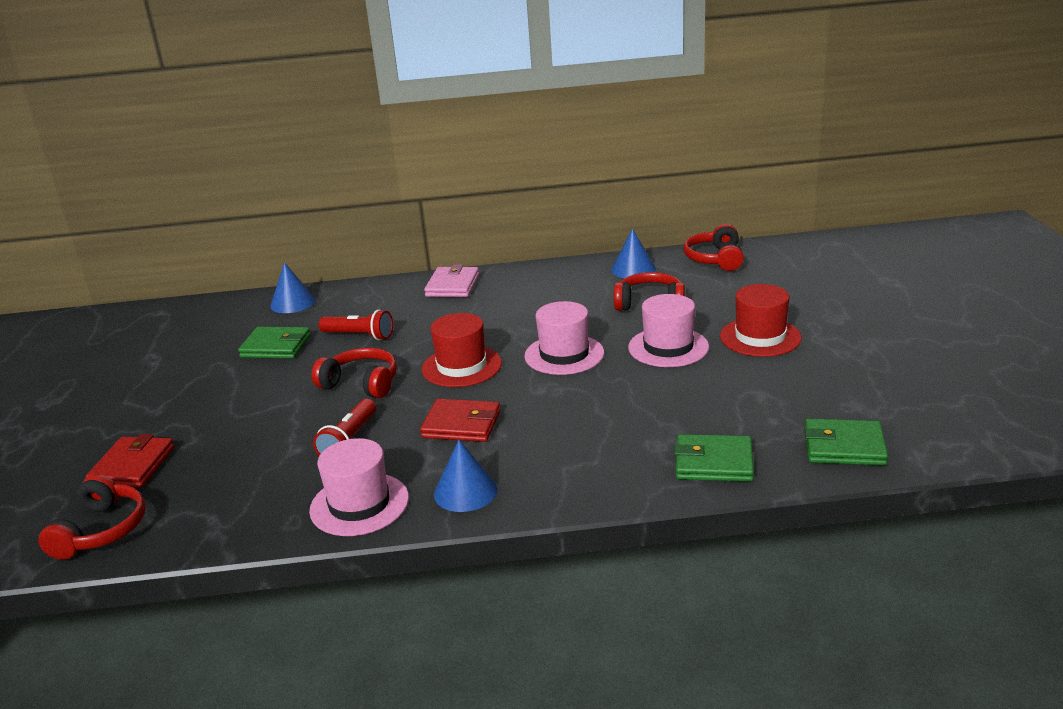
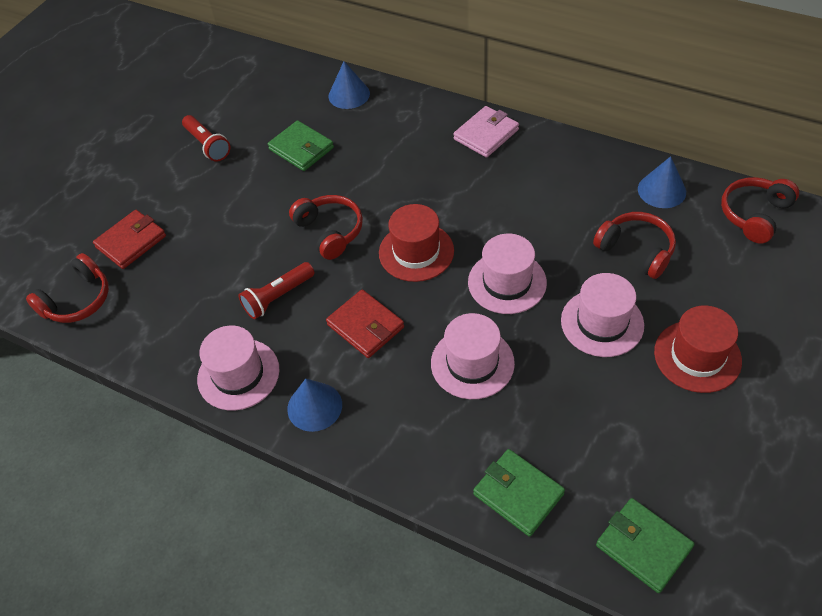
camera: 35 degrees right, 25 degrees up
(359, 336) = (368, 167): red flashlight -> red flashlight (207, 145)
(586, 408) = (472, 363): none -> pink hat

